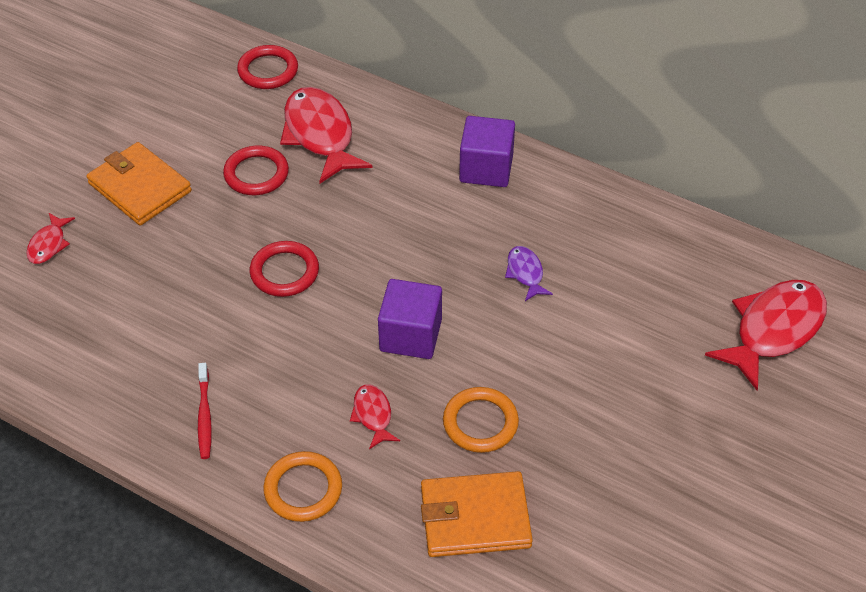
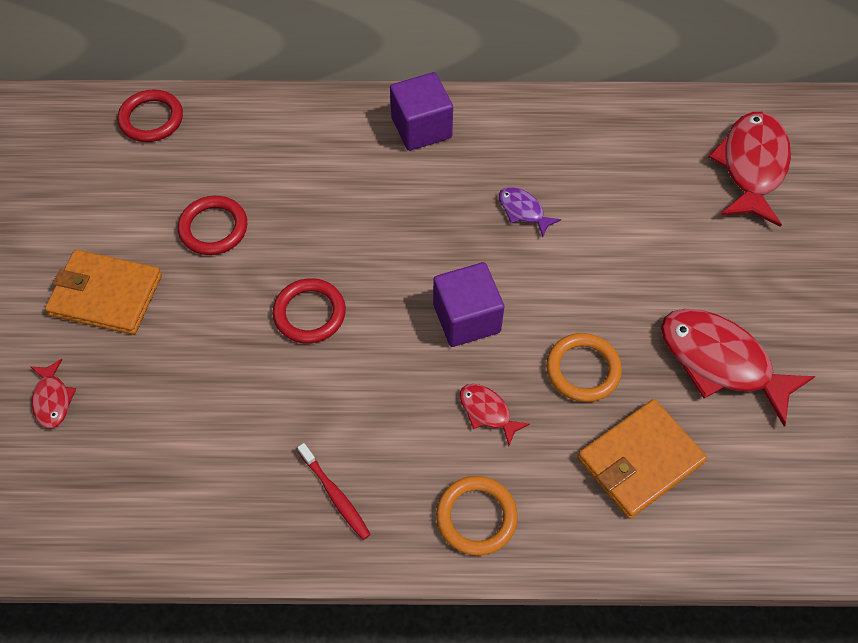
camera: 30 degrees left, 10 degrees up
(320, 135) = (248, 162): red fish -> red fish (721, 362)

